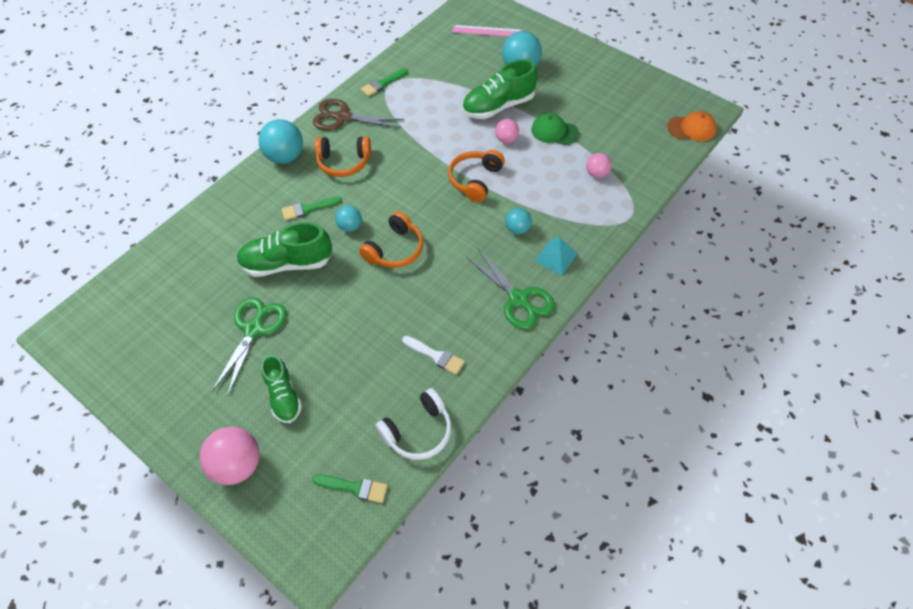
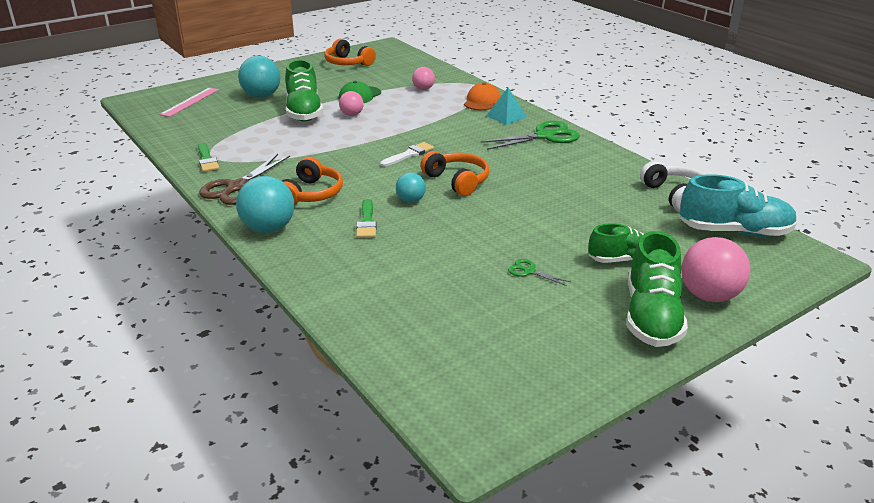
camera: 75 degrees left, 25 degrees down
(254, 329) = (529, 271): green scissors -> green scissors, size x0.47
(287, 263) = (442, 242): green shoe -> green shoe (651, 316)
(354, 487) = (734, 231): green brush -> turquoise shoe
(436, 356) = (595, 177): white brush -> white brush (409, 154)
(475, 180) = (393, 134): orange headphones -> orange headphones (348, 63)
(517, 229) = (466, 126): turquoise ball -> none
(692, 128) = (400, 53): orange cap -> orange cap (482, 101)

